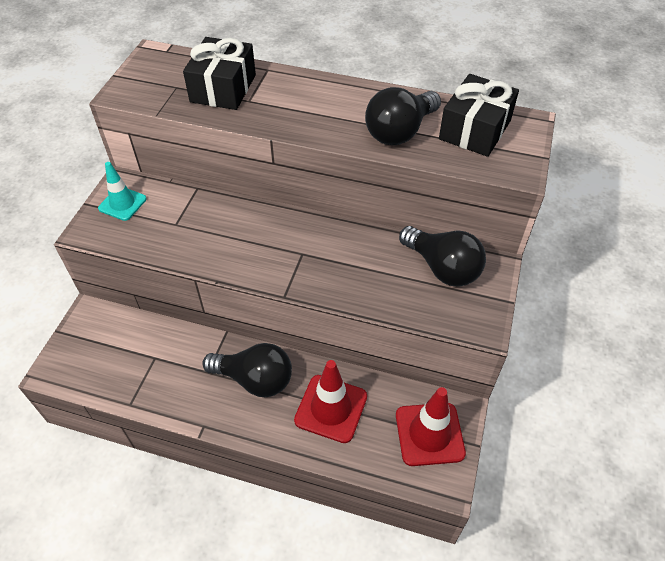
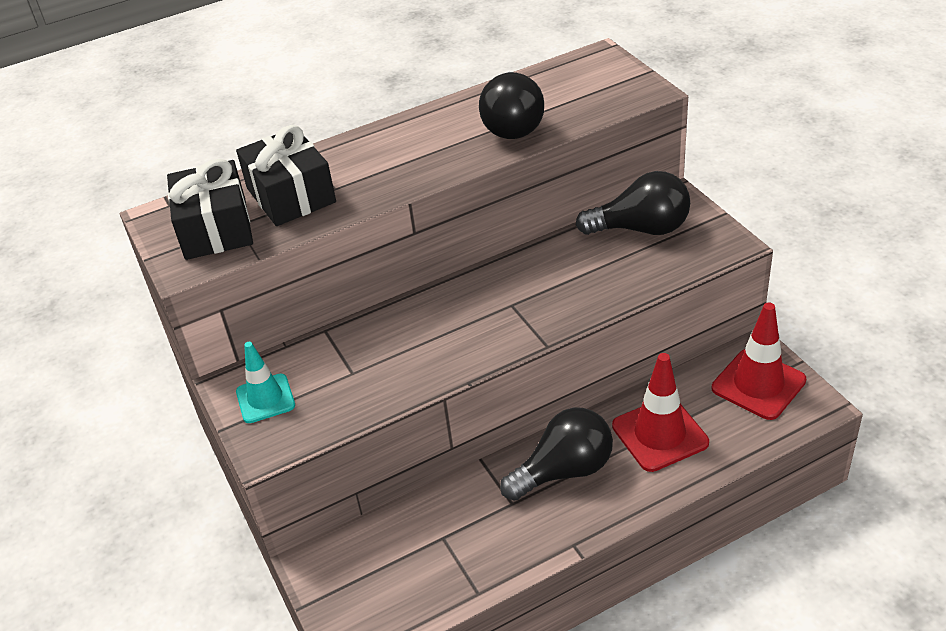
camera: 40 degrees left, 10 degrees down
(475, 130) = (569, 86): black gift -> black gift (216, 228)

